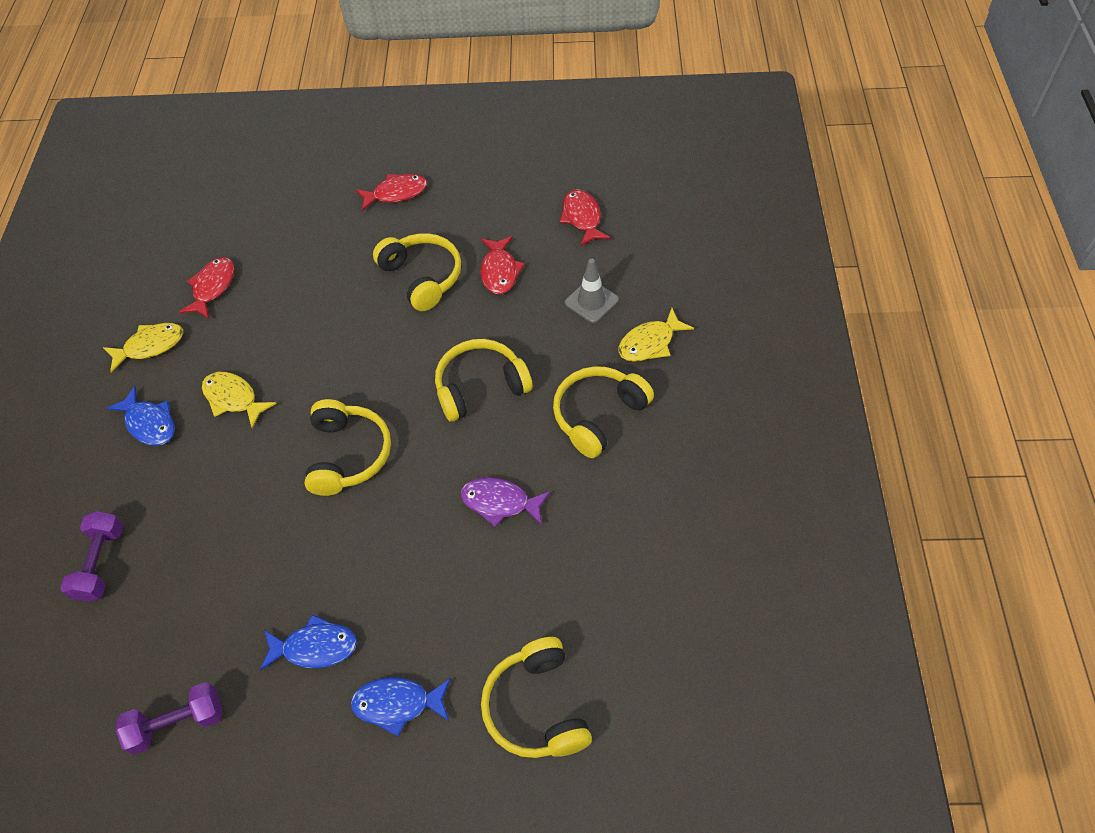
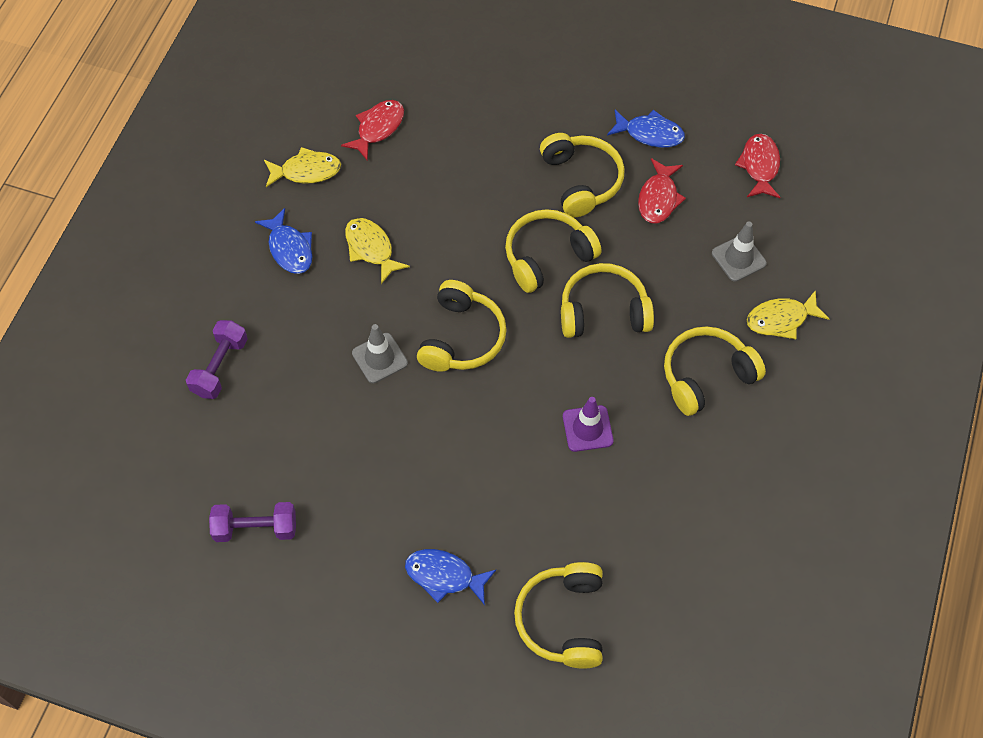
camera: 15 degrees right, 5 degrees up
(269, 501) = (379, 358): none -> grey traffic cone
(315, 647) = (387, 503): blue fish -> blue fish (650, 133)
(396, 193) = (581, 81): red fish -> none
(410, 353) = (547, 256): none -> yellow headphones
(500, 502) = (587, 428): purple fish -> purple traffic cone

